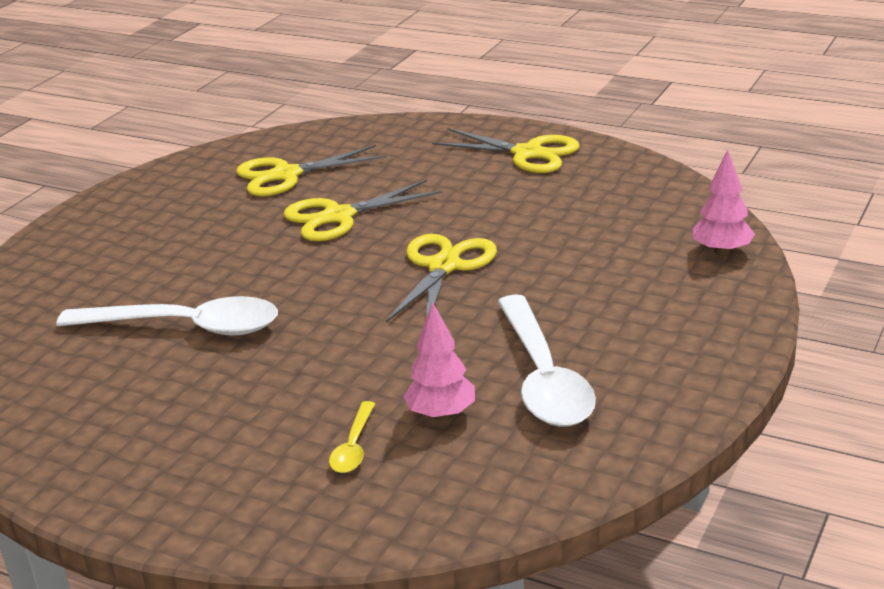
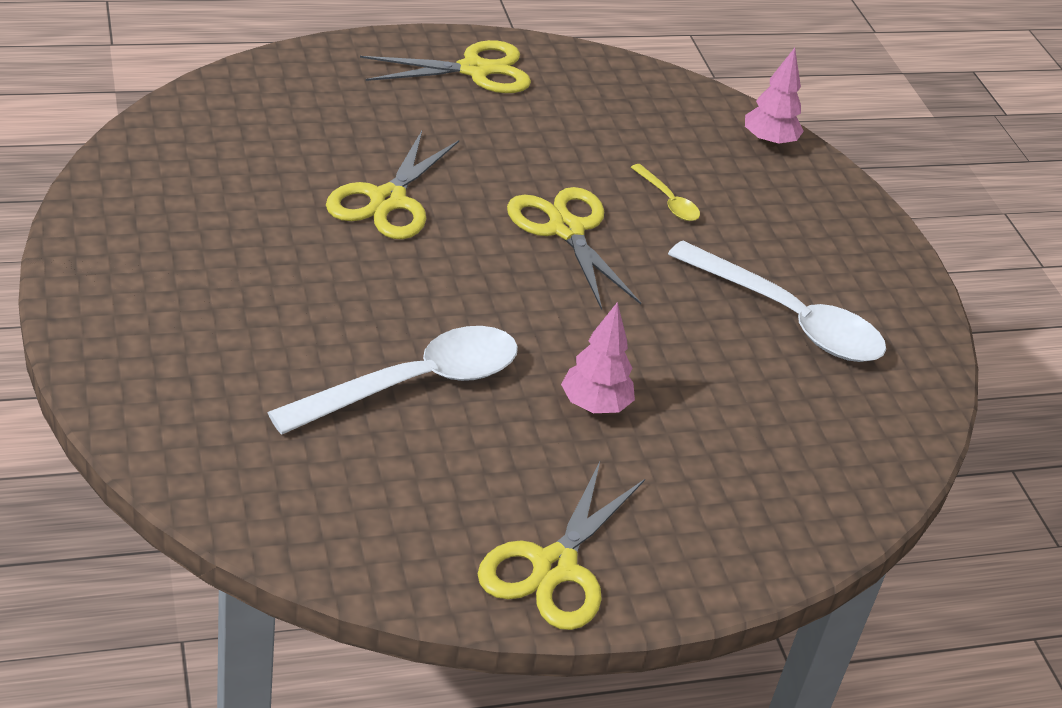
camera: 50 degrees left, 10 degrees up
(286, 175) = (257, 161): yellow scissors -> yellow scissors (554, 567)
(353, 447) = (732, 445): yellow spoon -> yellow spoon (668, 201)
(441, 415) = (758, 385): pink tree -> pink tree (594, 406)

